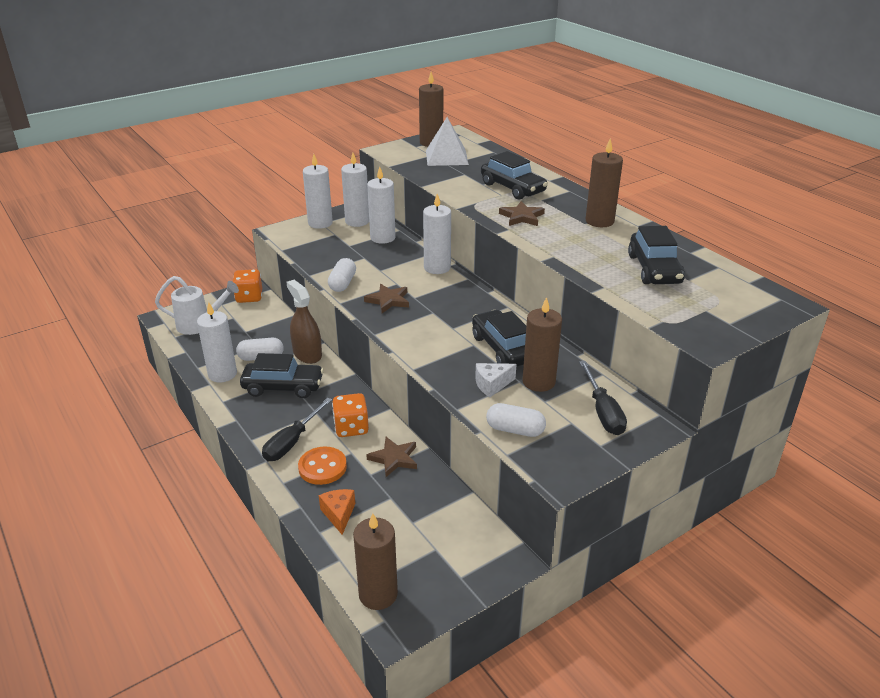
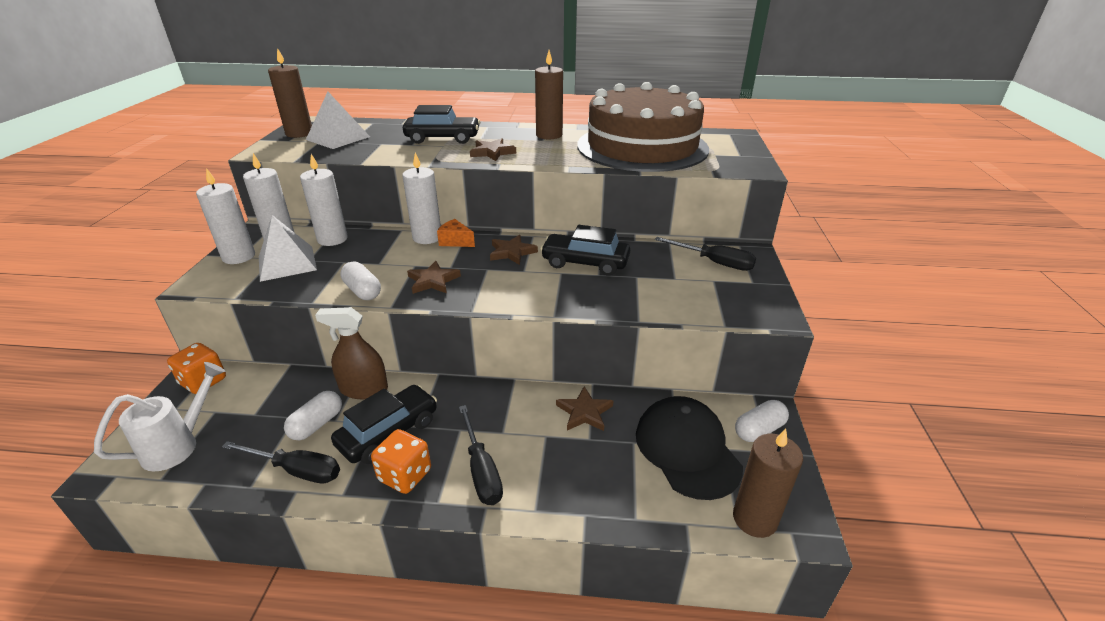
camera: 50 degrees left, 0 degrees up
(222, 374) = (296, 470): white candle -> black screwdriver
(322, 467) = (544, 467): orange button -> none
(336, 241) = (287, 263): none -> white pyramid
(339, 514) = (624, 490): orange cheese -> orange cheese (455, 241)
(351, 428) = (511, 417): orange dice -> orange dice (405, 475)
(412, 529) = (687, 449): none -> black cap
(469, 310) = (512, 252): none -> brown star
(492, 385) = (626, 290): white cheese -> none
(515, 430) = (697, 307): white capsule -> white capsule (759, 430)
(538, 382) = (648, 269): brown candle -> none
(654, 269) = (642, 147): black car -> brown cake

